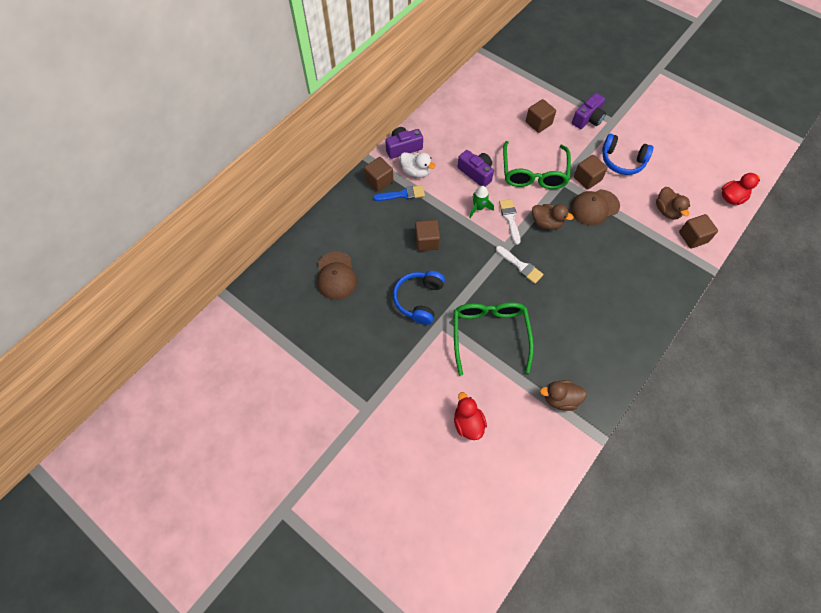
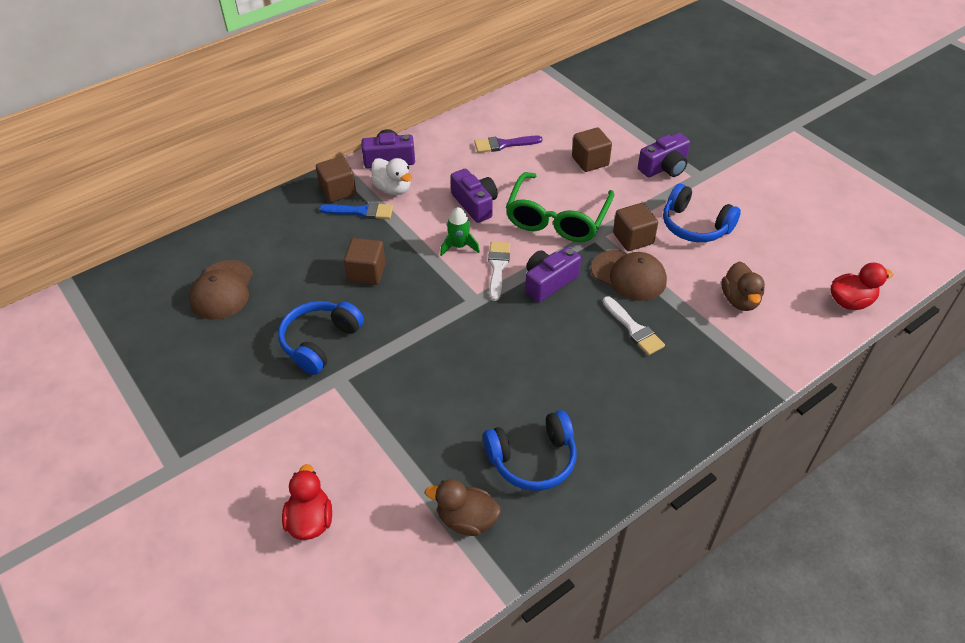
camera: 15 degrees right, 15 degrees down
(476, 120) = (503, 144): none -> purple brush
(489, 334) = (400, 407): green glasses -> none
(520, 266) = (486, 328): white brush -> white brush (634, 329)
(546, 223) = (549, 282): brown duck -> purple camera
(583, 350) = (533, 459): none -> blue headphones
(594, 207) = (629, 275): brown cap -> brown cap turned 135 degrees counterclockwise
(693, 237) = (768, 342): brown cube -> none

